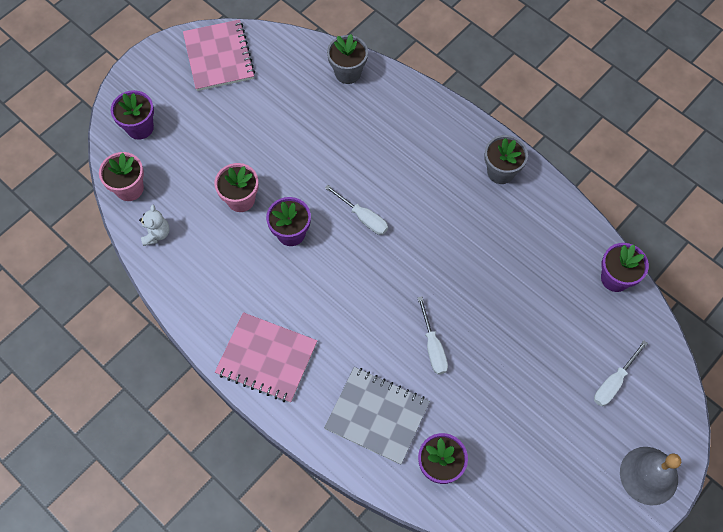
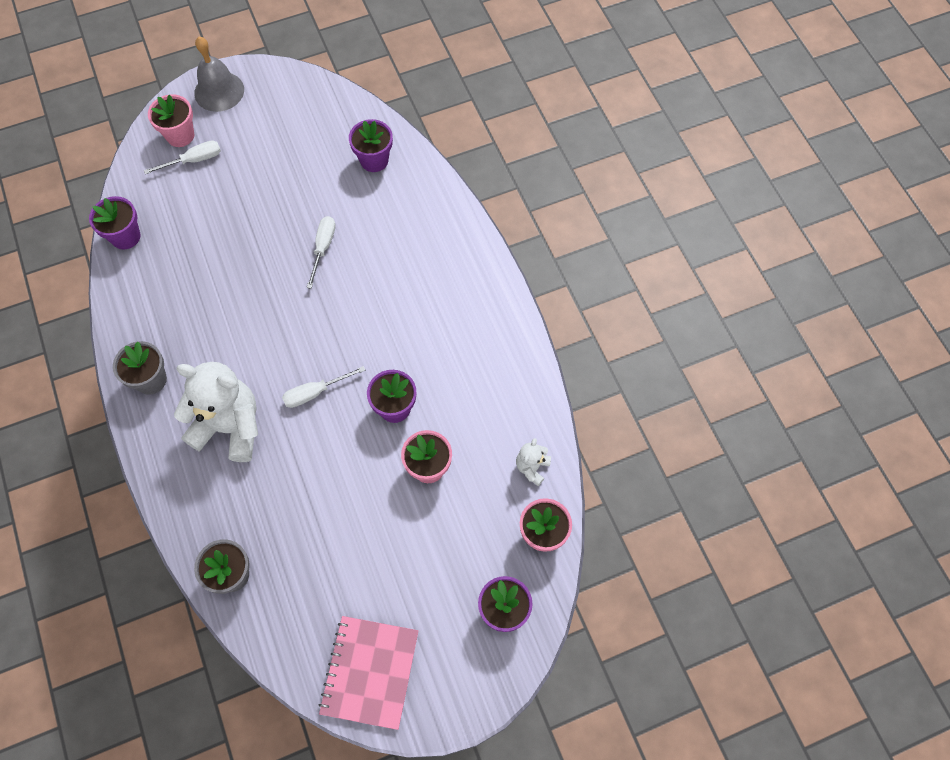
camera: 155 degrees left, 0 degrees up
(266, 358) = (475, 299): pink notebook -> none
(363, 217) = (315, 392): white screwdriver -> white screwdriver turned 90 degrees counterclockwise
(377, 415) = (403, 215): grey notebook -> none
(414, 164) = (230, 427): none -> white teddy bear
(647, 404) = (180, 135): none -> pink flower pot

